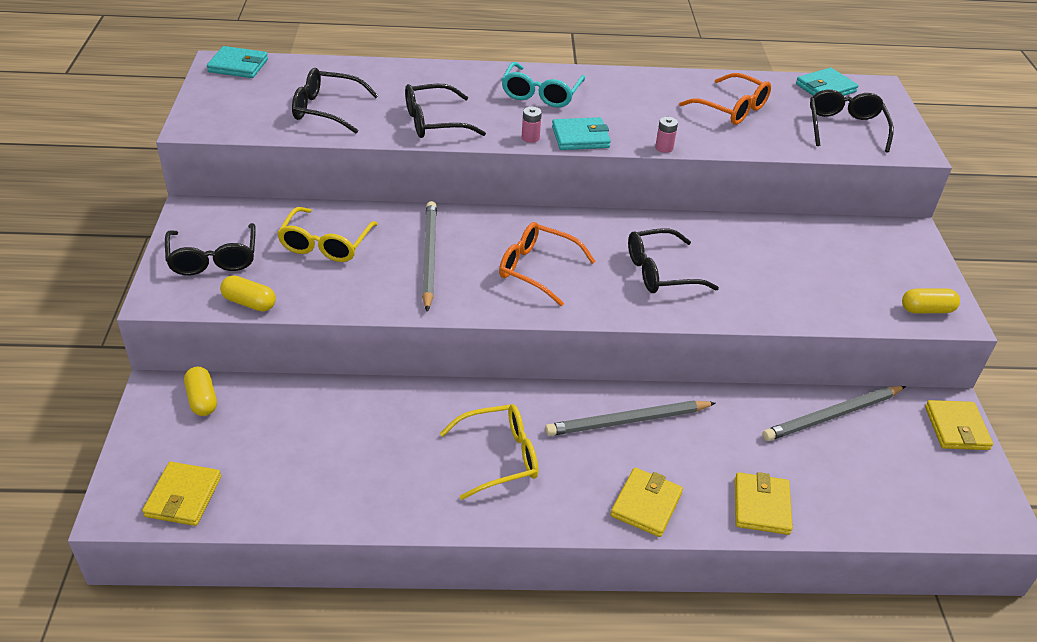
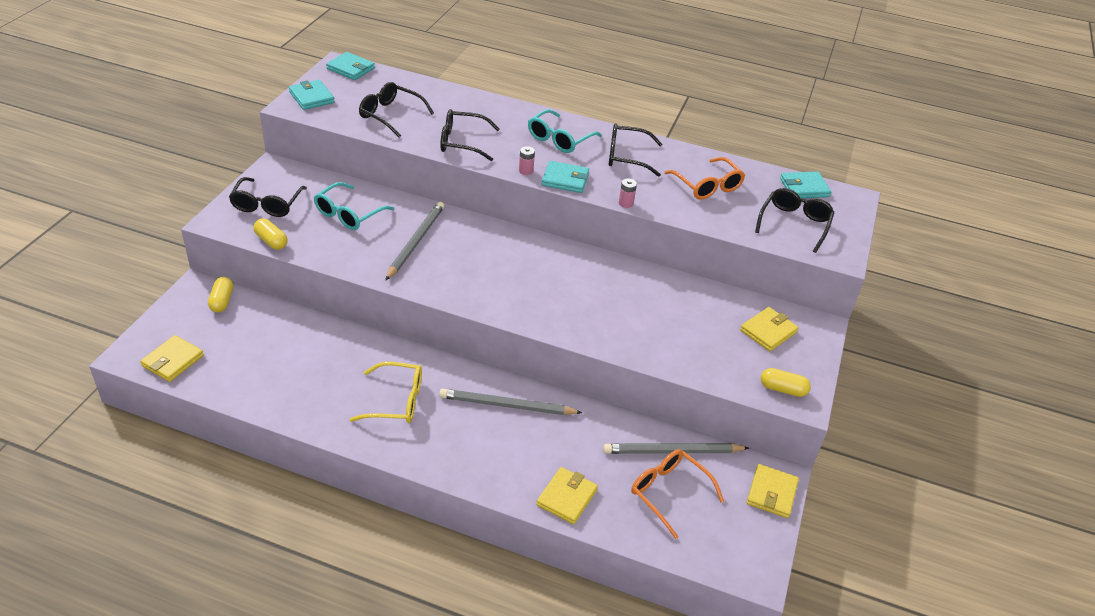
camera: 20 degrees right, 0 degrees up
(213, 110) = (311, 97): none -> turquoise wallet
(326, 244) = (349, 214): yellow glasses -> turquoise glasses
(538, 269) = (489, 273): orange glasses -> orange glasses (669, 493)
(646, 504) = (480, 468): yellow wallet -> yellow wallet (768, 331)
(661, 272) = (583, 300): black glasses -> black glasses (627, 157)

